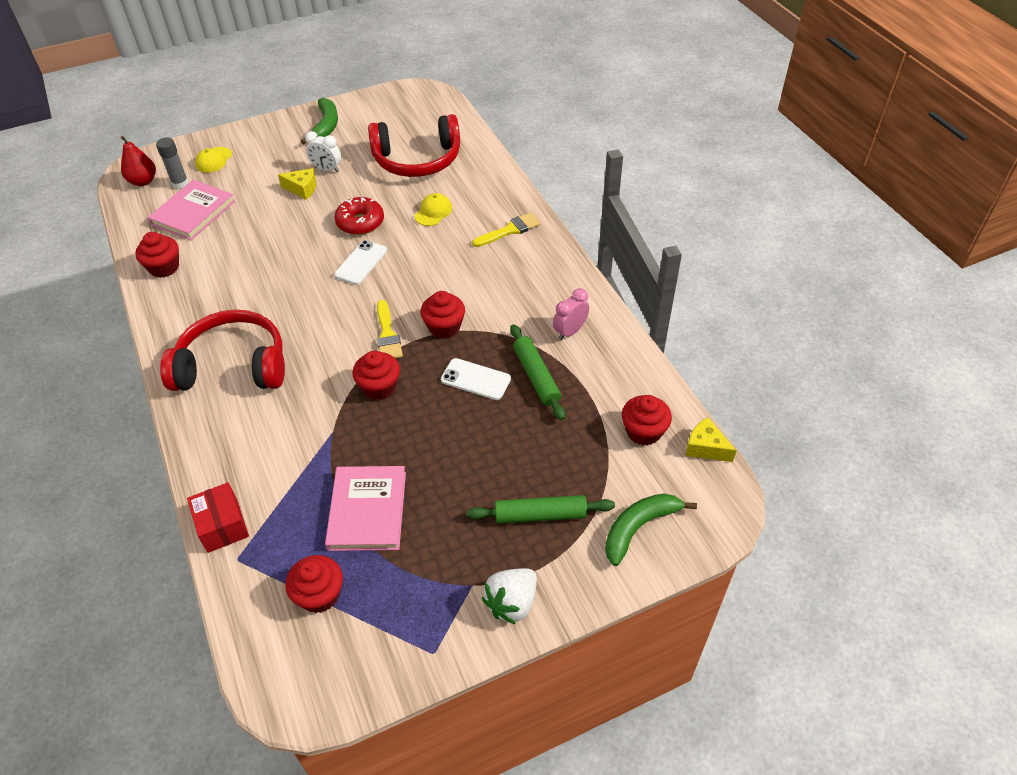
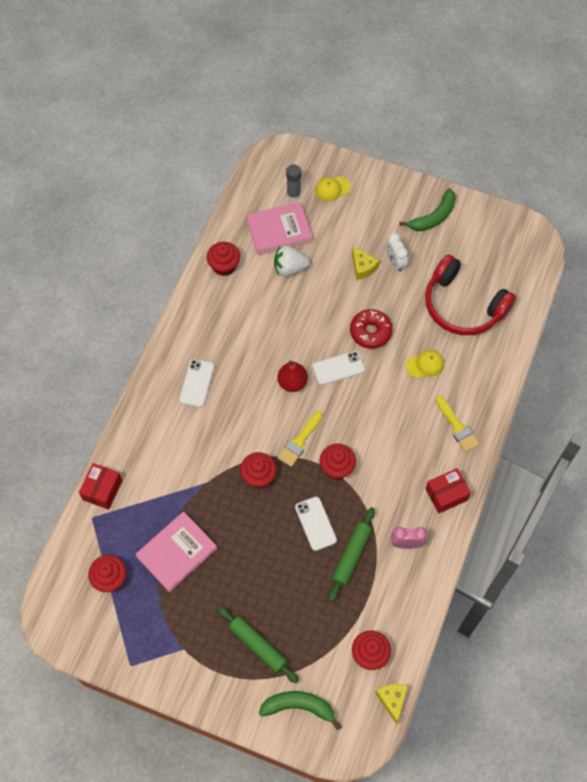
camera: 45 degrees right, 15 degrees up
(143, 181) = (273, 172): red pear -> red pear (292, 382)
(233, 365) = (197, 383): red headphones -> white phone
(510, 230) = (457, 427): yellow brush -> yellow brush turned 45 degrees clockwise
(512, 603) = (192, 679): white strawberry -> white strawberry (289, 268)
(558, 276) = (446, 494): none -> red box

